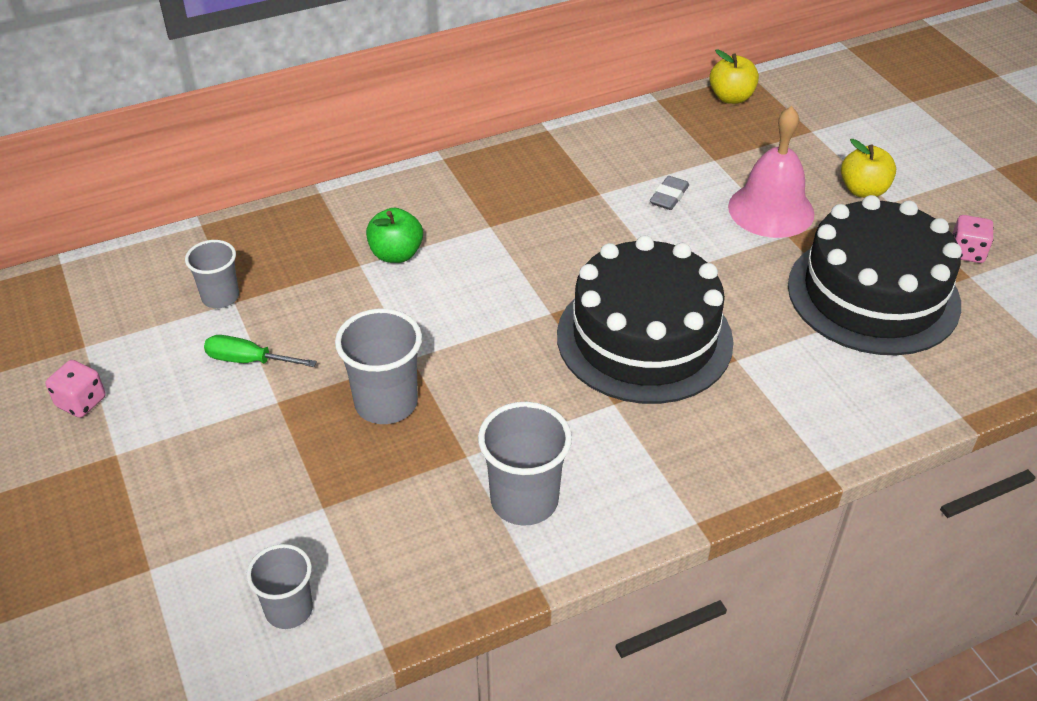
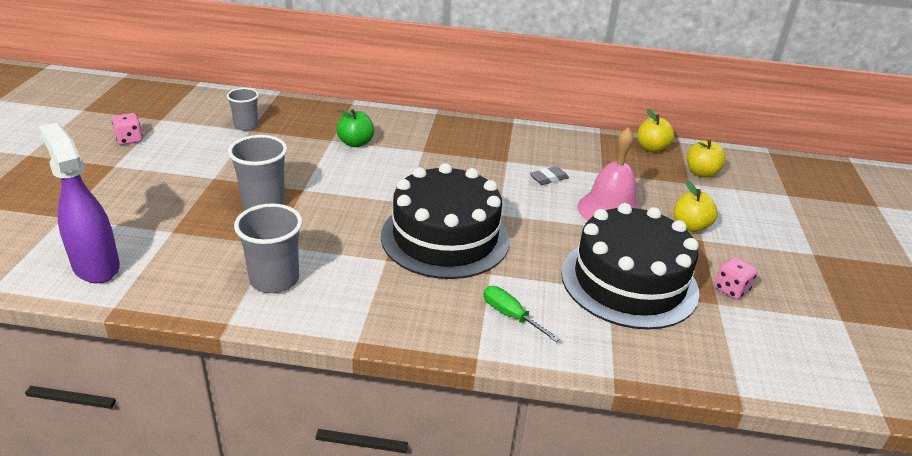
camera: 30 degrees right, 10 degrees down
(248, 360) = (223, 156): green screwdriver -> green screwdriver (511, 316)
(289, 610) = (96, 266): grey cup -> purple spray bottle
(810, 110) = (701, 173): none -> yellow apple

